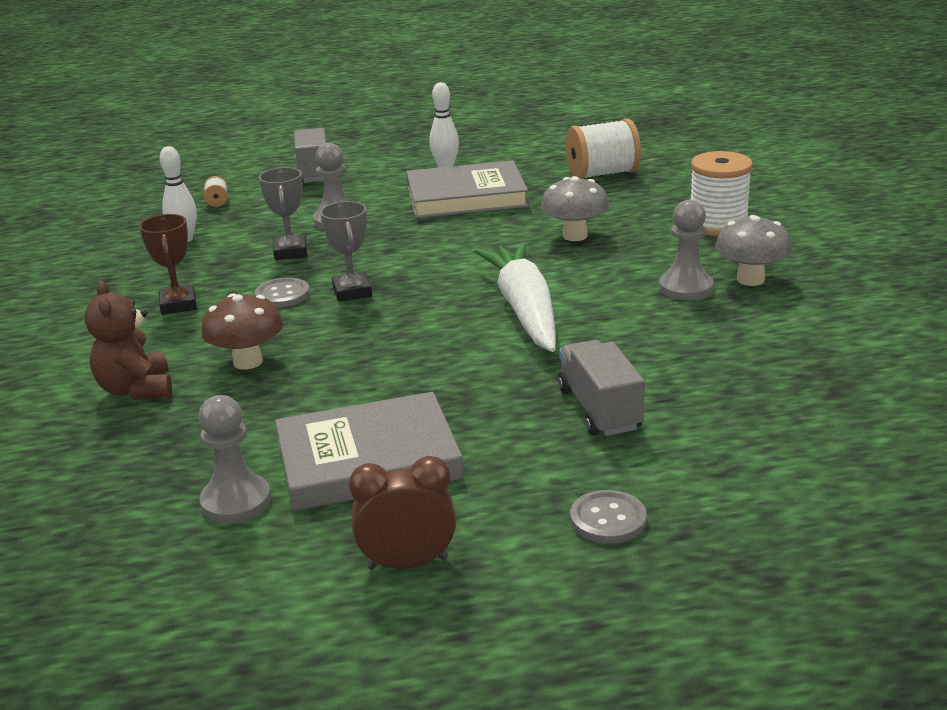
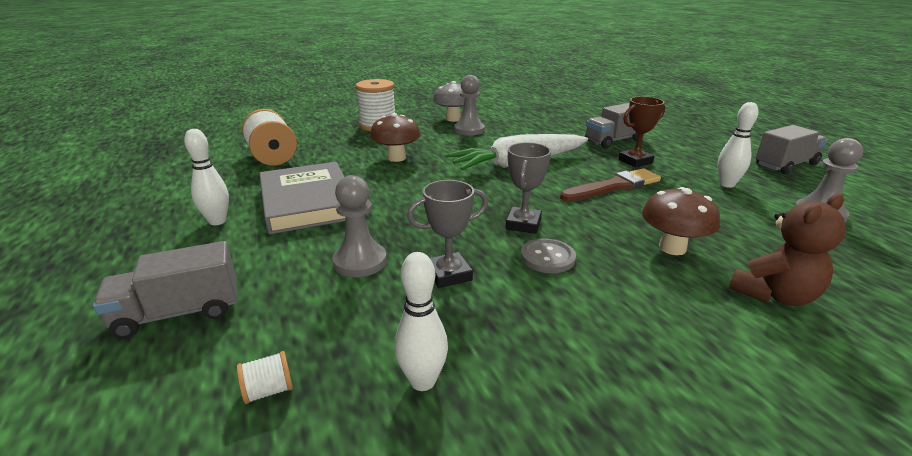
camera: 105 degrees left, 0 degrees up
(178, 305) = (608, 321): brown trophy -> brown trophy (635, 161)
(352, 292) = (523, 224): grey trophy -> grey trophy turned 45 degrees counterclockwise
(368, 459) = (726, 184): grey book -> white bowling pin
(407, 563) = (785, 165): brown clock -> grey truck
(412, 363) = (613, 187): none -> brown brush
(575, 236) = (396, 158): grey mushroom -> brown mushroom
(608, 519) = (697, 135): grey button -> none

